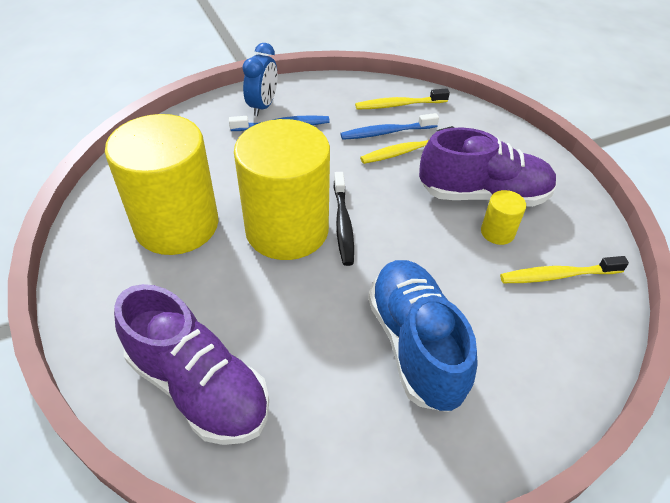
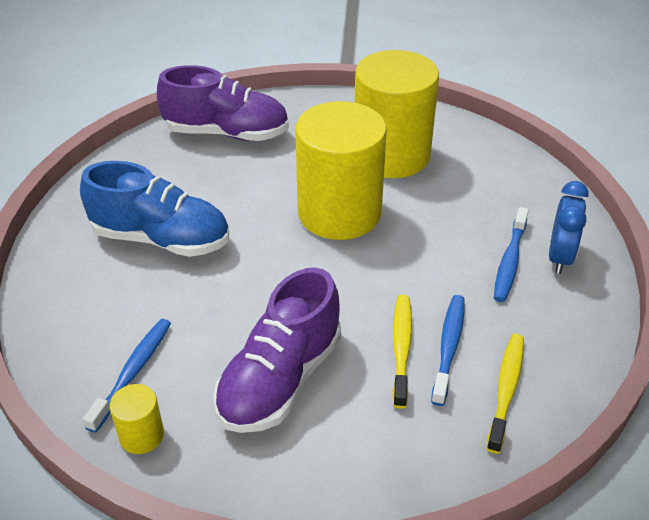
camera: 120 degrees right, 5 degrees down
(199, 386) = (227, 133): purple shoe -> purple shoe turned 150 degrees counterclockwise
(263, 106) = (559, 257): blue clock -> blue clock turned 120 degrees counterclockwise
(343, 224) = (320, 250): black toothbrush -> none
(497, 232) = (220, 358): yellow cylinder -> yellow cylinder (141, 435)
(558, 275) = (133, 372): yellow toothbrush -> blue toothbrush

